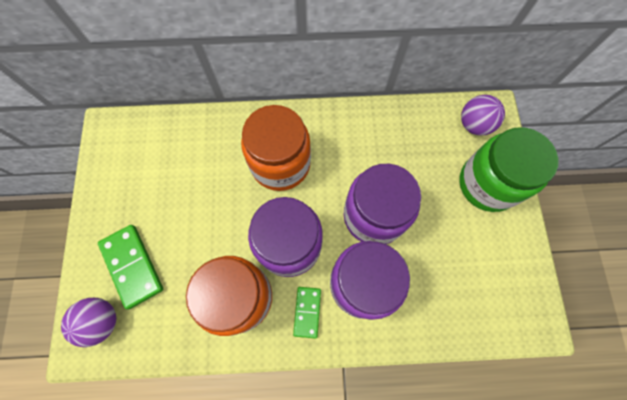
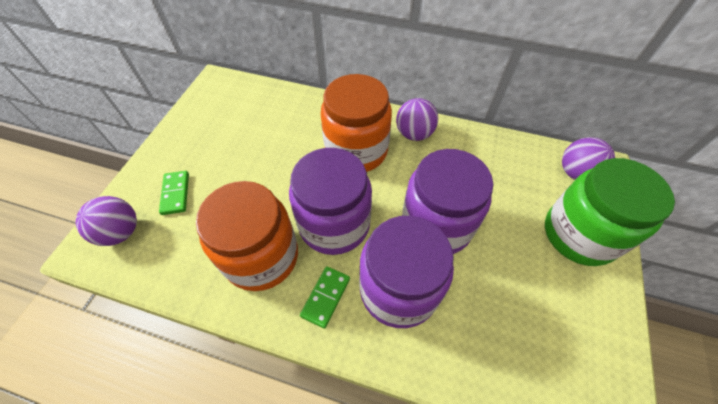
camera: 20 degrees right, 15 degrees down
(132, 266) = (176, 193): green domino -> green domino, size x0.61
(326, 128) = (414, 134): none -> purple ball

